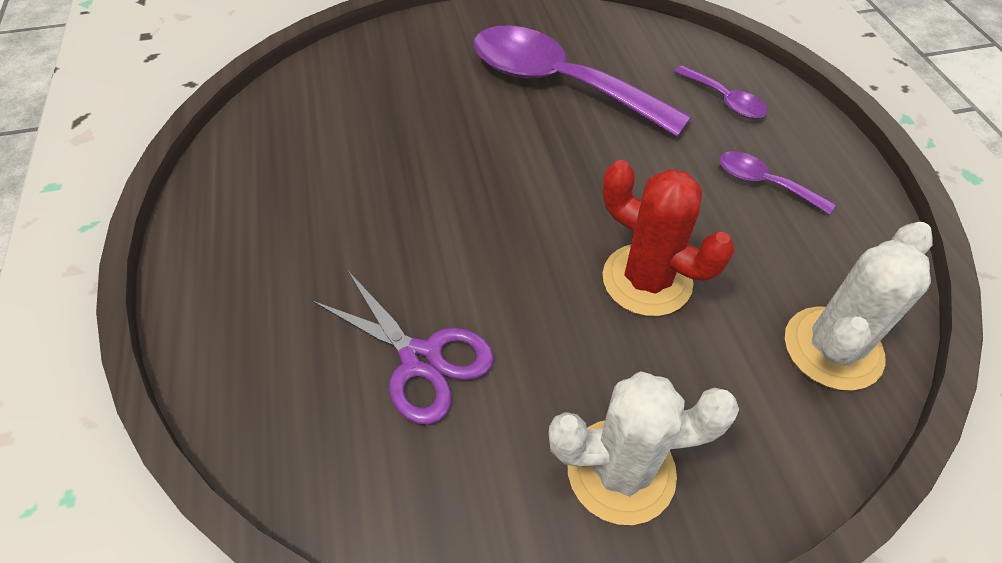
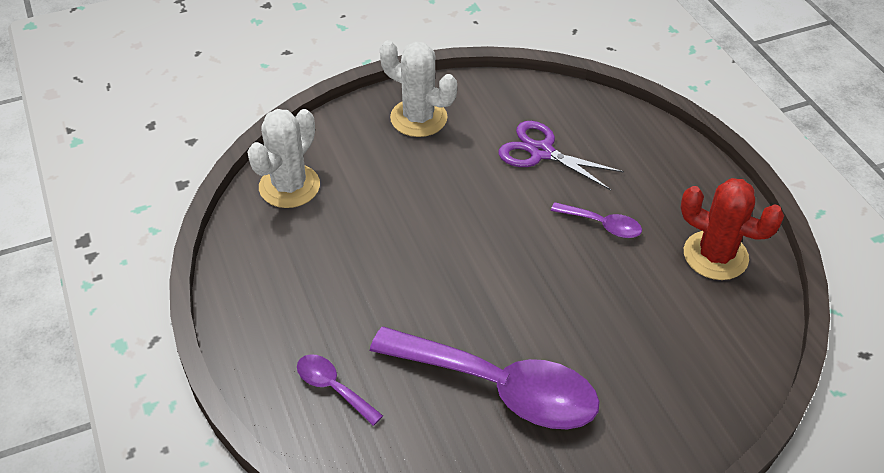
camera: 170 degrees right, 5 degrees down
(621, 471) = (418, 118): white cactus -> white cactus turned 45 degrees clockwise
(647, 280) = (407, 212): red cactus -> red cactus (715, 255)
(763, 183) = (311, 299): purple spoon -> purple spoon (602, 225)

